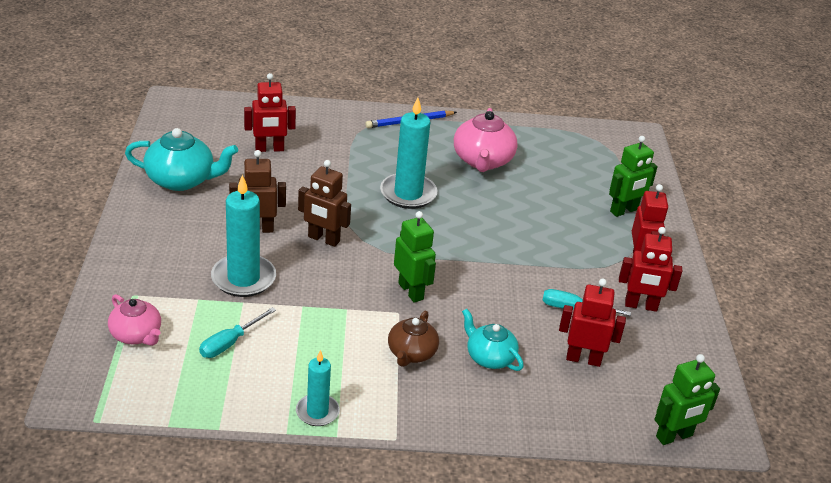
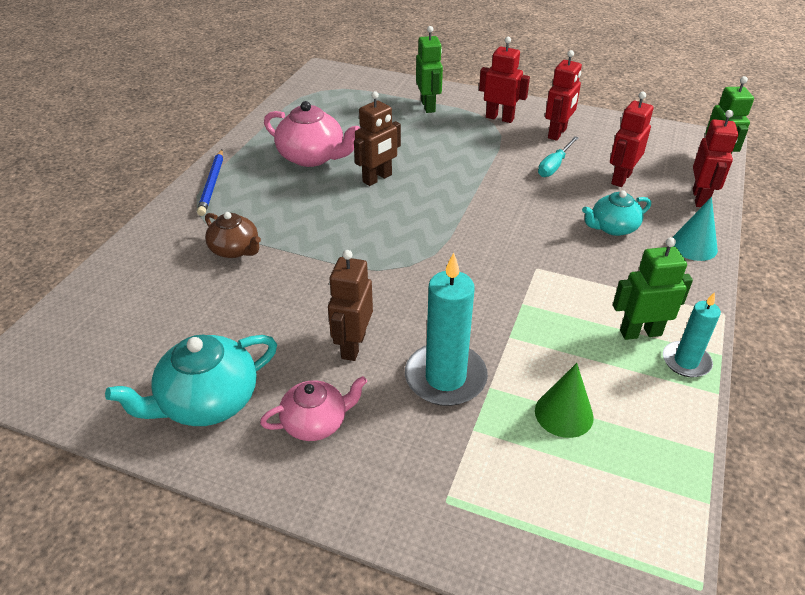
camera: 65 degrees left, 5 degrees up
(136, 335) = (532, 510): pink teapot -> pink teapot (316, 422)
(181, 180) = (207, 401): turquoise teapot -> turquoise teapot turned 150 degrees counterclockwise
(230, 343) = (564, 413): turquoise screwdriver -> green cone
(269, 149) = (191, 302): red robot -> red robot (700, 198)
(323, 239) = (395, 294): brown robot -> brown robot (377, 178)
(408, 194) = (342, 216): turquoise candle -> none
(411, 291) = (505, 252): green robot -> green robot (640, 332)
(411, 353) = (601, 274): brown teapot -> brown teapot (235, 250)
(492, 417) = (693, 246): none -> turquoise cone

